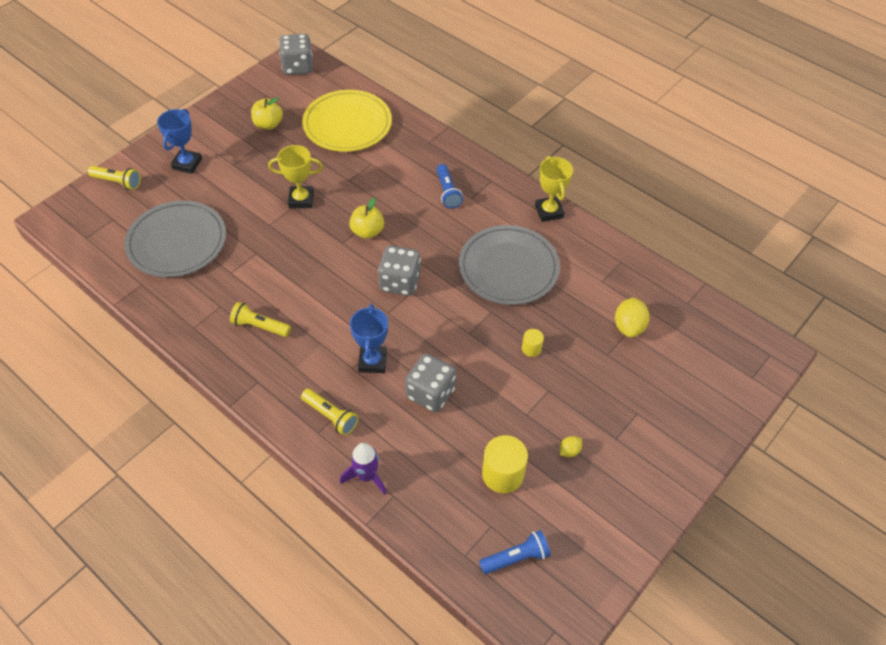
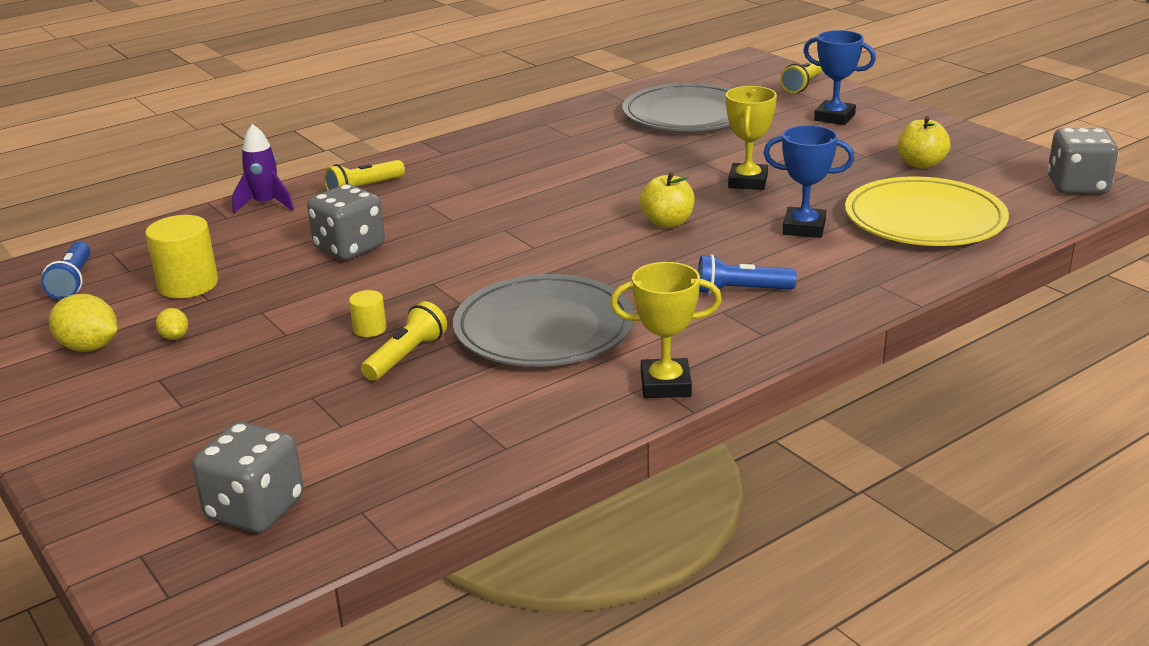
camera: 105 degrees right, 25 degrees down
(260, 326) = (525, 155): yellow flashlight -> yellow flashlight (406, 356)
(372, 361) = (427, 215): blue trophy -> blue trophy (804, 228)
(400, 282) = (556, 240): grey dice -> grey dice (255, 509)
(629, 326) = (351, 428): yellow lemon -> yellow lemon (89, 347)

